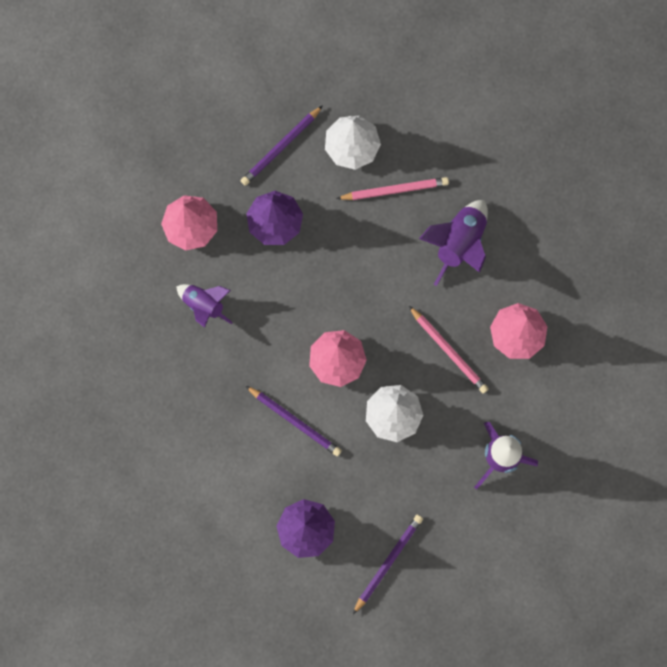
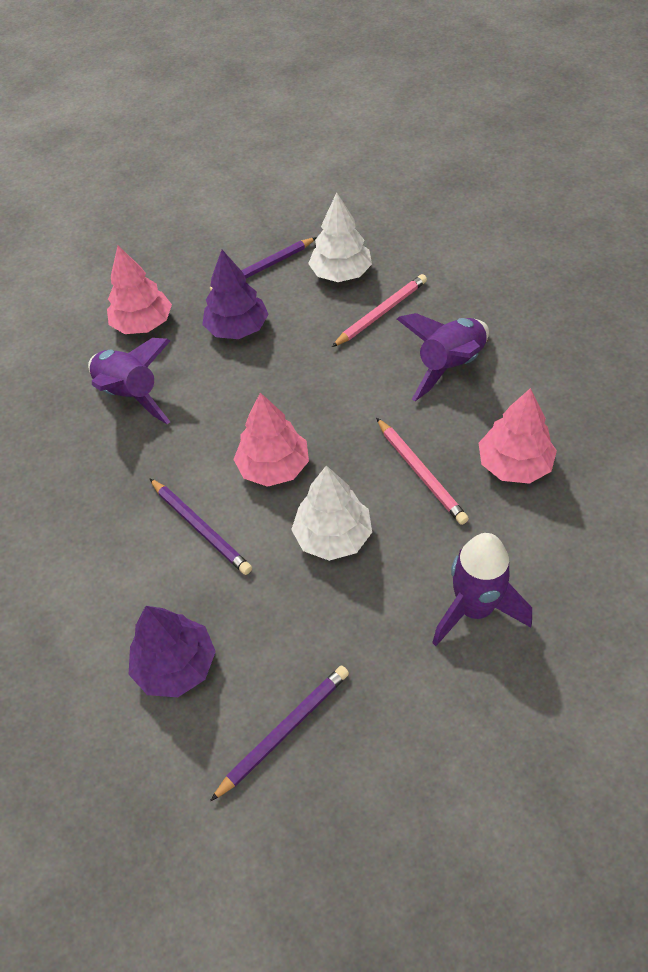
camera: 15 degrees right, 25 degrees down
(204, 305) = (130, 395): purple rocket -> purple rocket, size x1.51
(394, 190) = (381, 313): pink pencil -> pink pencil turned 45 degrees counterclockwise

